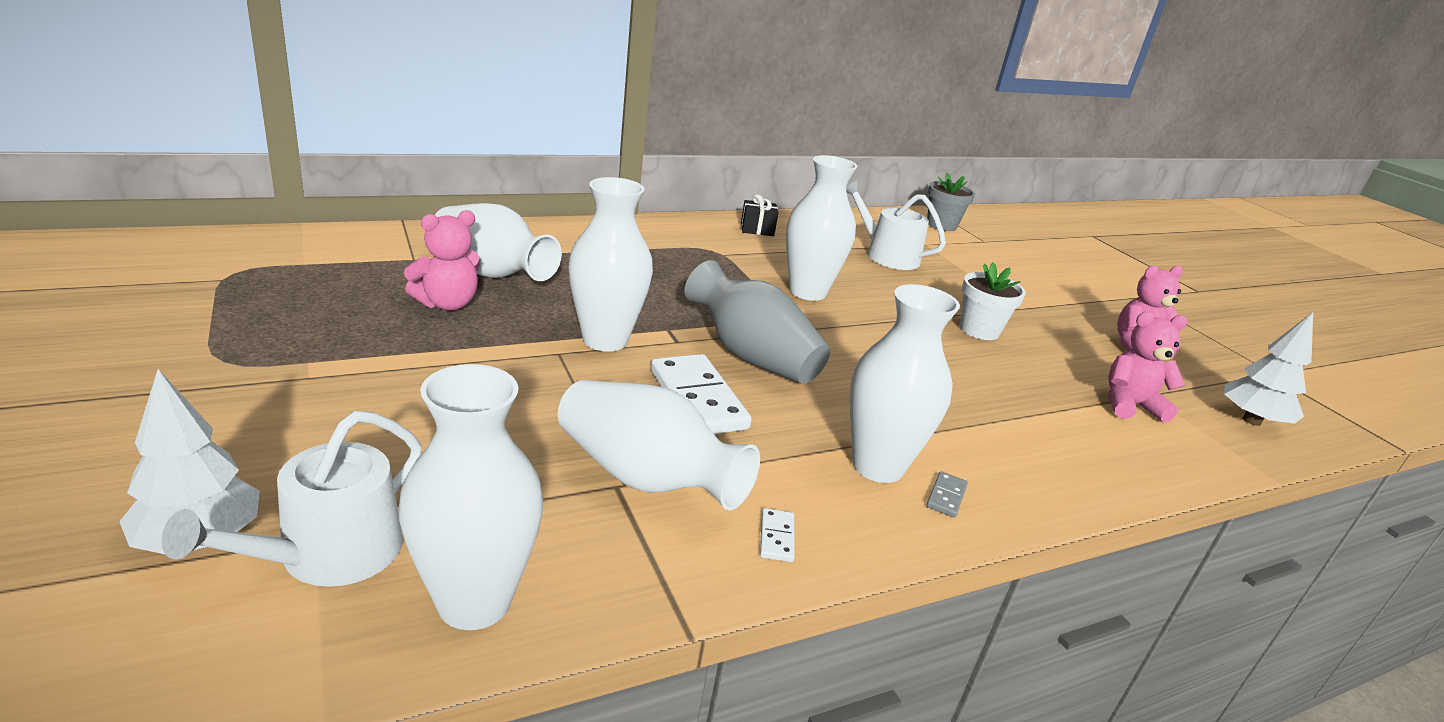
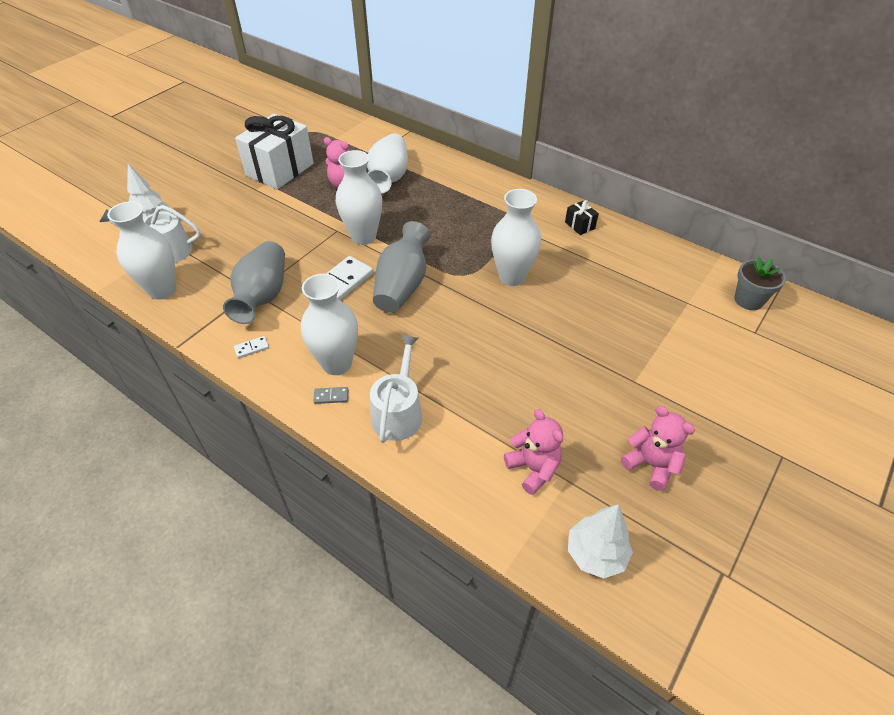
camera: 65 degrees right, 20 degrees up
(294, 335) = (280, 169): none -> white gift
(645, 478) = (262, 296): white vase -> grey vase
(886, 255) = (629, 290): white watering can -> white watering can (398, 412)
(979, 330) = (560, 366): white flower pot -> none

